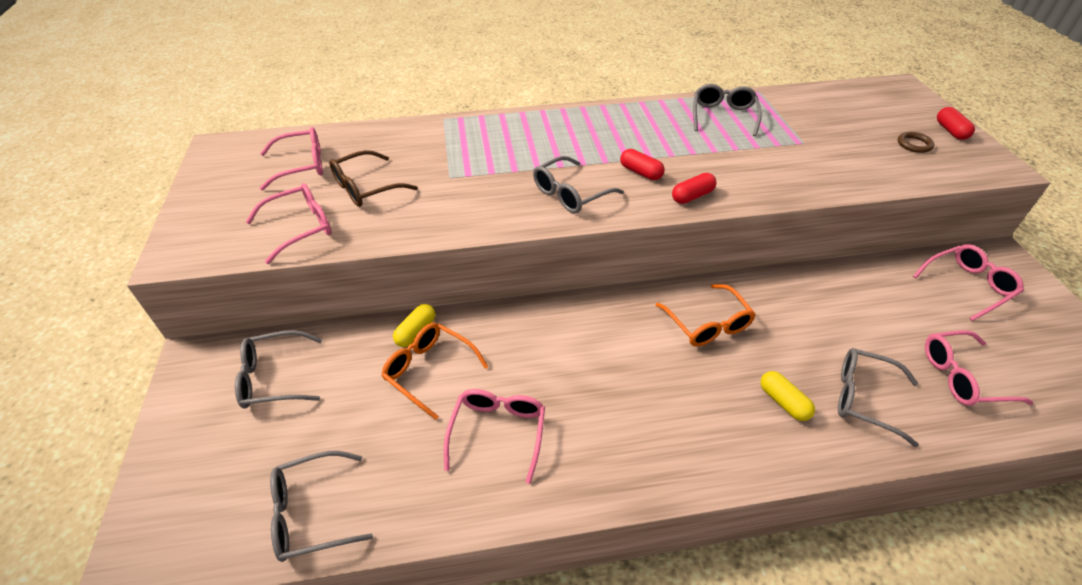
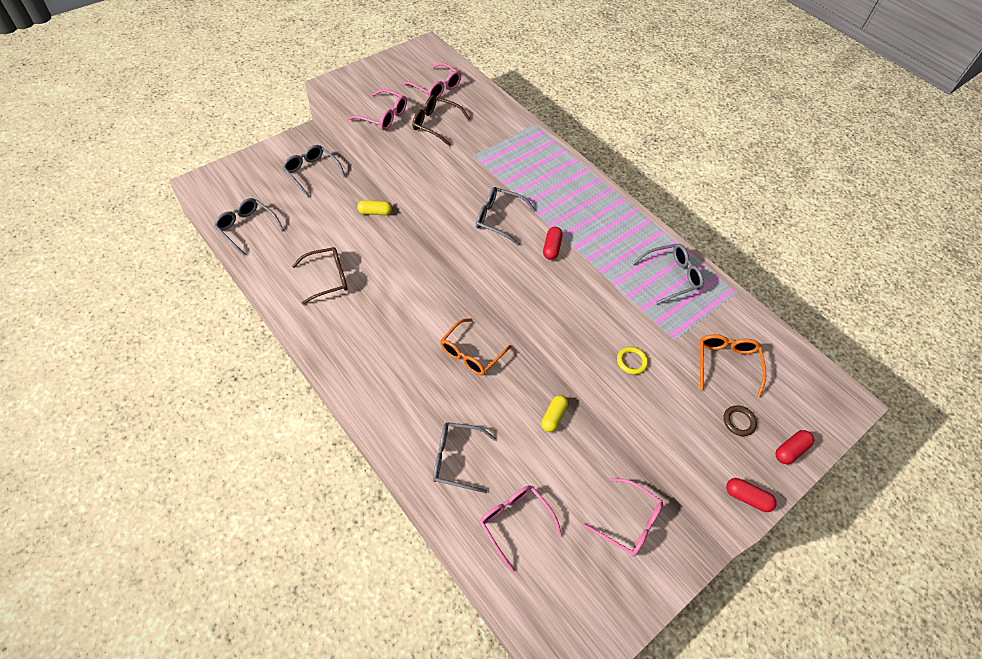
camera: 55 degrees right, 10 degrees up
(429, 371) = (351, 231): orange glasses -> orange glasses (726, 364)
(498, 432) = (327, 278): pink glasses -> brown glasses
(692, 196) = (544, 284): red capsule -> red capsule (747, 498)
(783, 402) = (426, 412): yellow capsule -> yellow capsule (553, 417)
(824, 177) = (631, 361): none -> yellow ring
(864, 398) = (456, 459): grey glasses -> grey glasses turned 75 degrees counterclockwise

